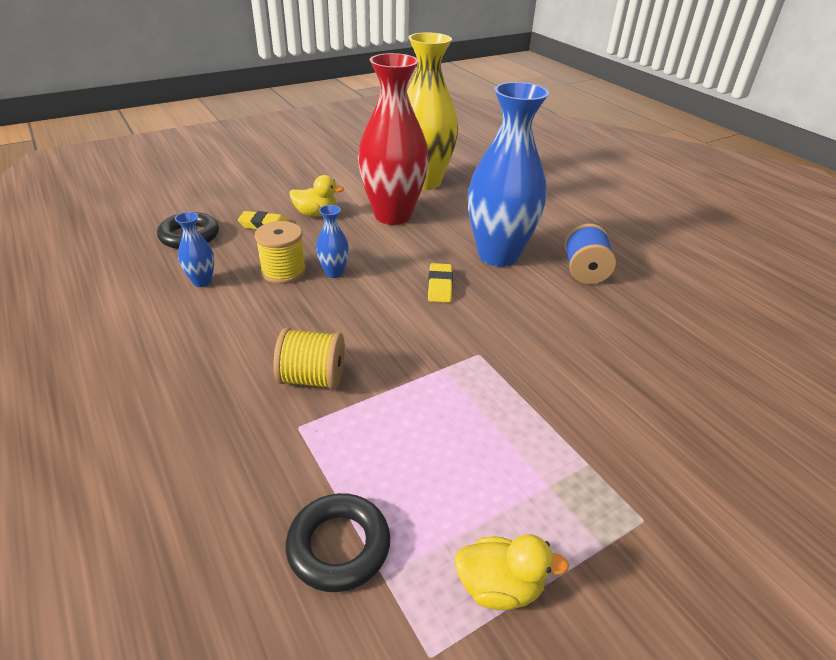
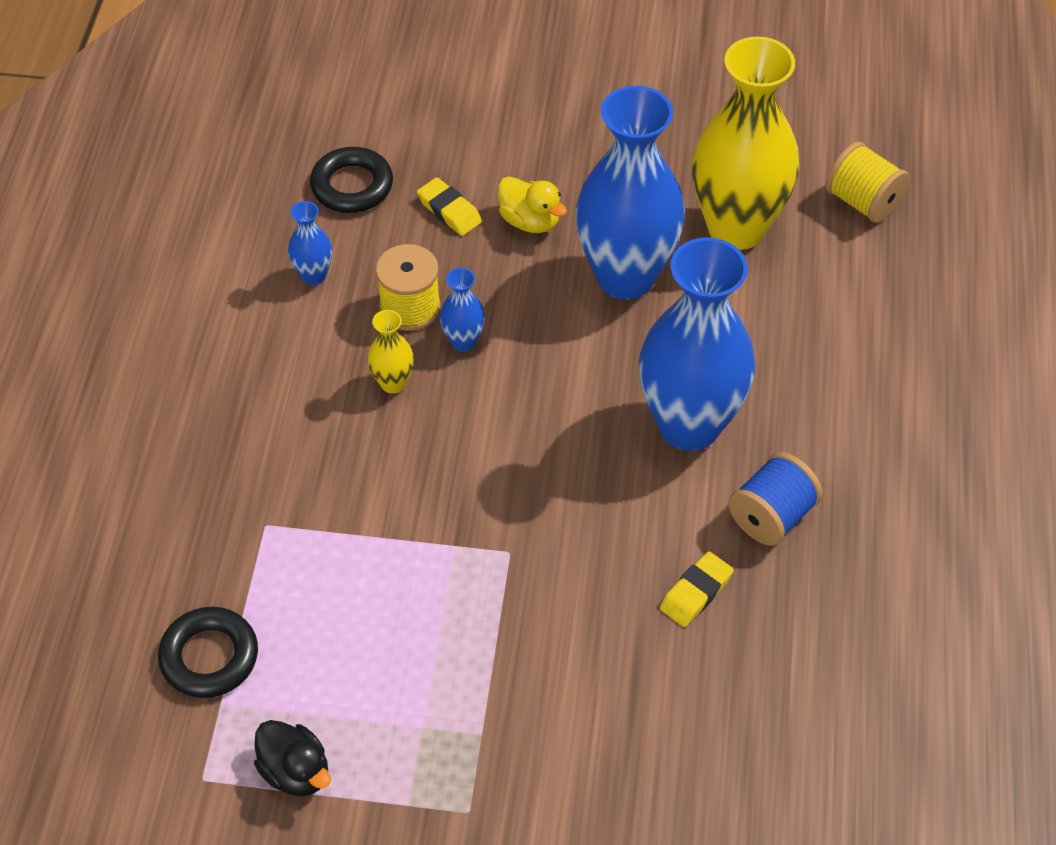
camera: 40 degrees right, 15 degrees up
(310, 309) = (393, 383): none -> yellow vase
(312, 378) = (321, 478): yellow spool -> yellow spool (862, 202)
(393, 215) = (625, 277): red vase -> blue vase
(440, 286) = (564, 433): yellow eraser -> yellow eraser (696, 593)
(499, 586) = (295, 772): yellow duck -> black duck

